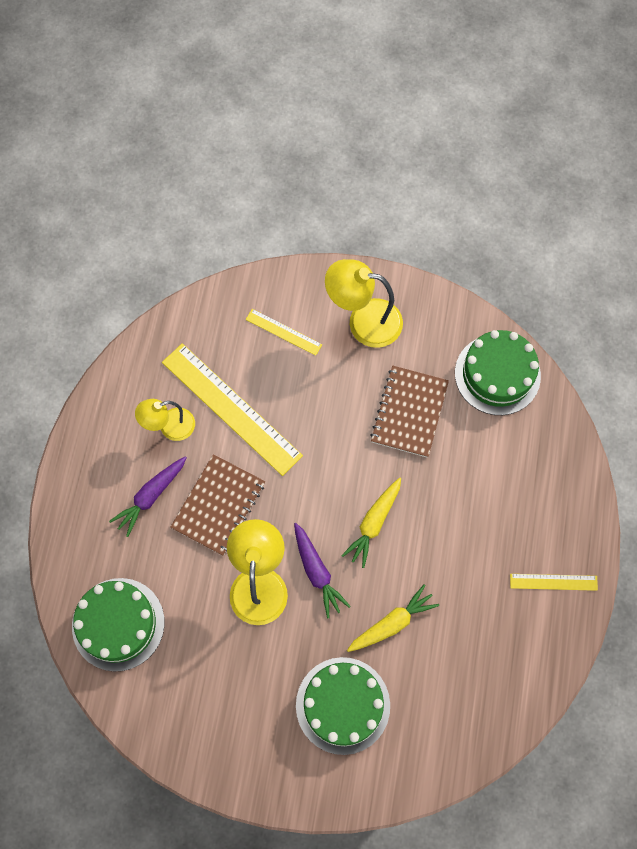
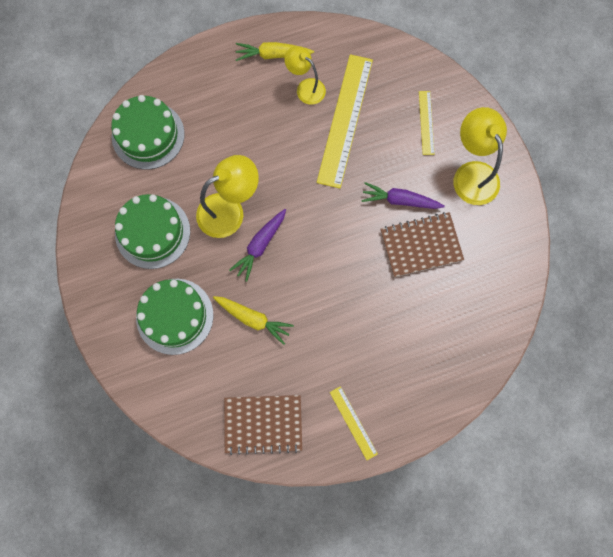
camera: 60 degrees right, 5 degrees up
(151, 496) = (248, 104): purple carrot -> purple carrot (400, 200)
(218, 505) = (268, 152): brown notebook -> brown notebook (263, 424)
(374, 523) = (319, 266): yellow carrot -> yellow carrot (273, 55)
(497, 374) = (493, 294): green cake -> green cake (152, 232)

